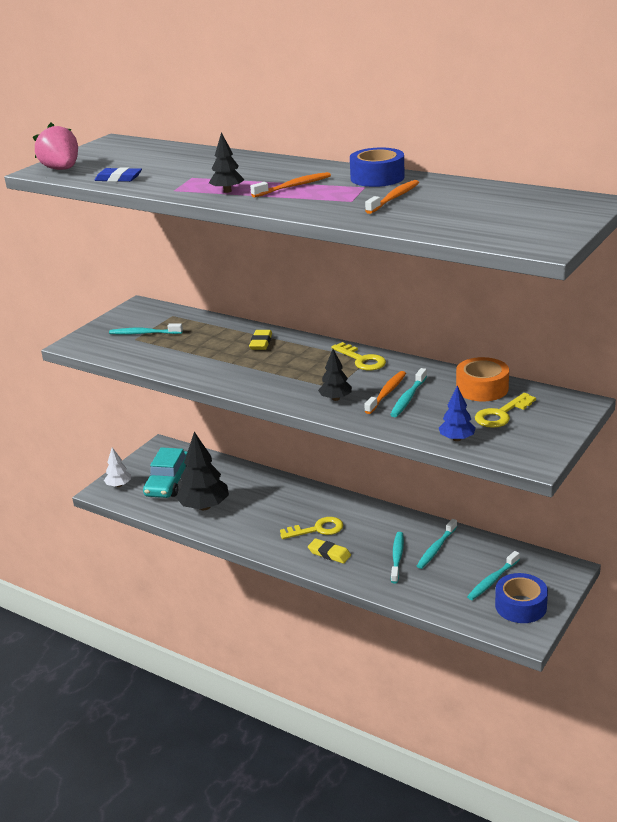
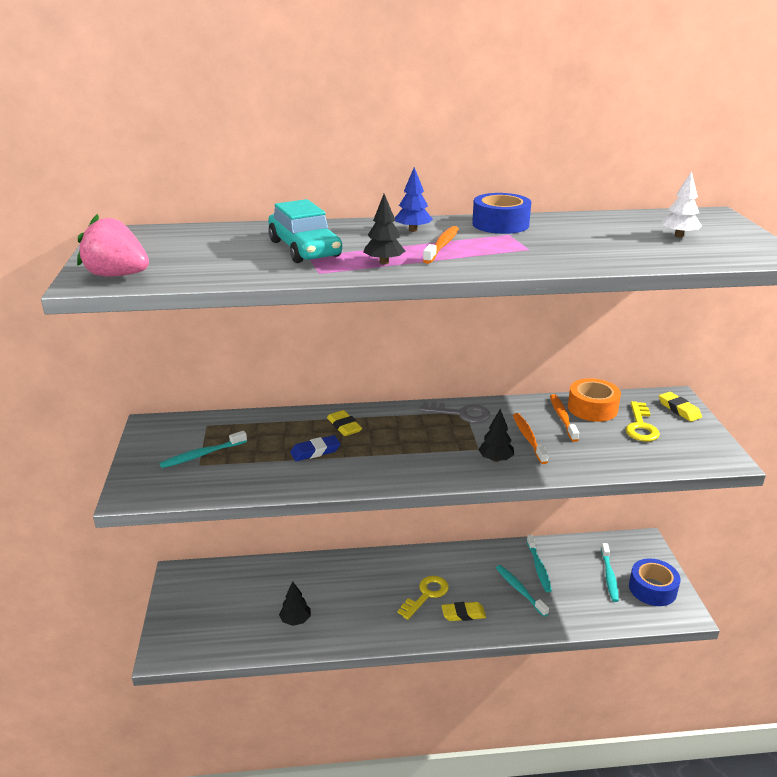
camera: 40 degrees left, 0 degrees up
(118, 179) = (221, 272): blue eraser -> blue eraser (315, 451)
(119, 485) = (175, 638): white tree -> white tree (679, 236)
(168, 482) = (228, 610): turquoise car -> turquoise car (304, 249)
(204, 506) = (295, 620): black tree -> black tree, size x0.54
(361, 360) = (461, 414): yellow key -> grey key
(394, 198) = (560, 239): orange toothbrush -> orange toothbrush (562, 418)
(408, 398) = (552, 437): turquoise toothbrush -> none
(457, 439) = (645, 460): blue tree -> blue tree (413, 230)
(564, 413) = (679, 409): none -> yellow eraser

